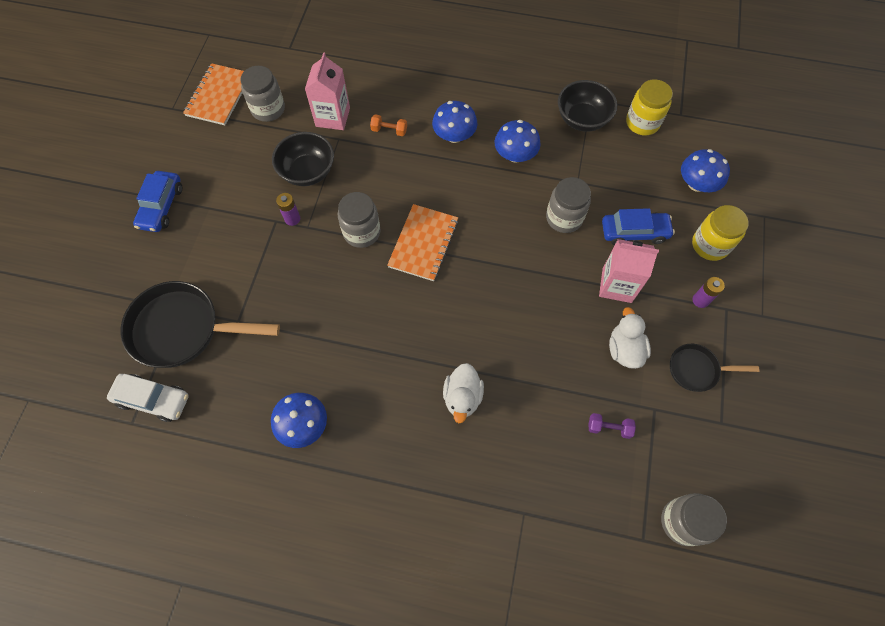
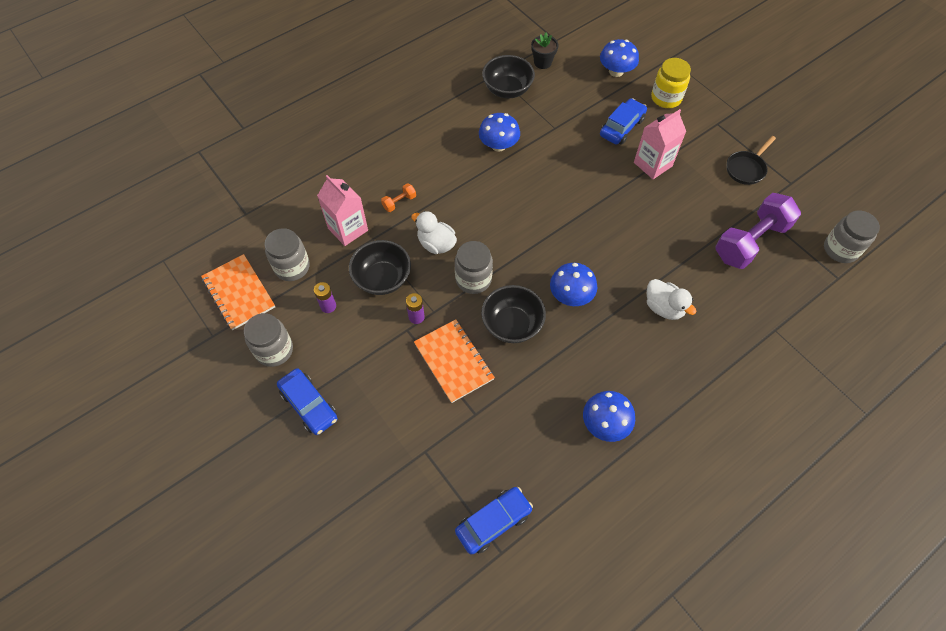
camera: 50 degrees left, 5 degrees down
(153, 399) = (493, 522): white car -> blue car
(183, 329) = (446, 460): black pan -> none
(342, 290) = (512, 325): none -> black bowl
(423, 243) = (520, 248): orange notebook -> orange notebook (453, 361)
(454, 136) = (446, 167): blue mushroom -> blue mushroom (571, 295)
(564, 218) = (576, 155): grey jar -> grey jar (274, 350)
(609, 428) = (750, 241): purple dumbbell -> purple dumbbell, size x2.45
(624, 349) = (702, 194): white duck -> white duck (436, 244)
(642, 123) = (542, 62): yellow jar -> black flower pot
(700, 300) = (700, 131): purple battery -> purple battery (328, 306)

